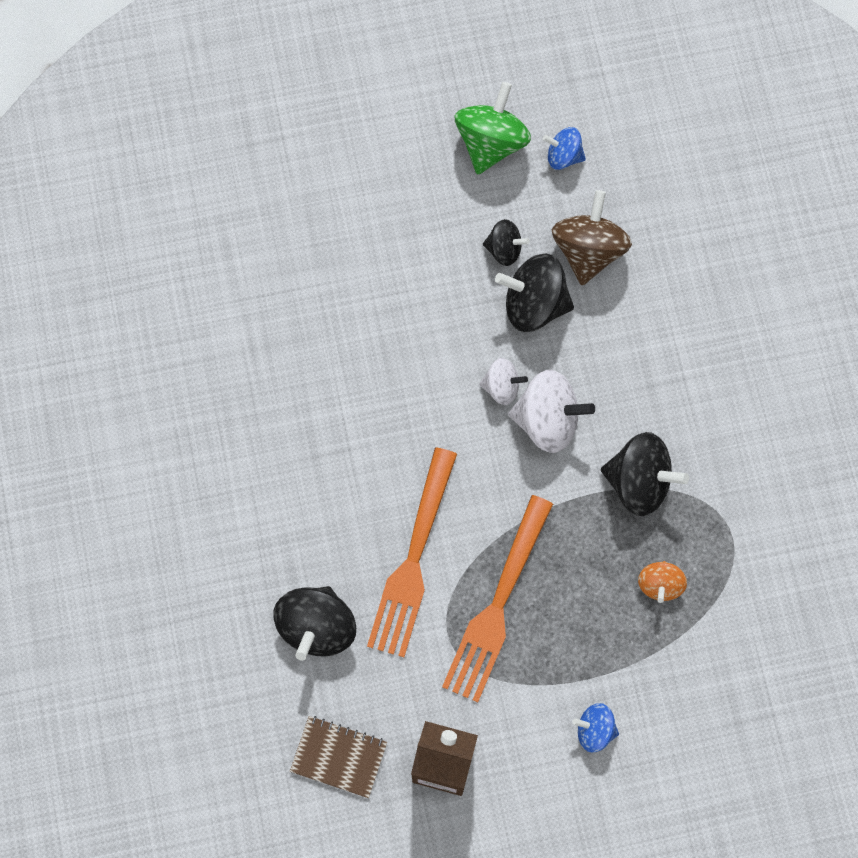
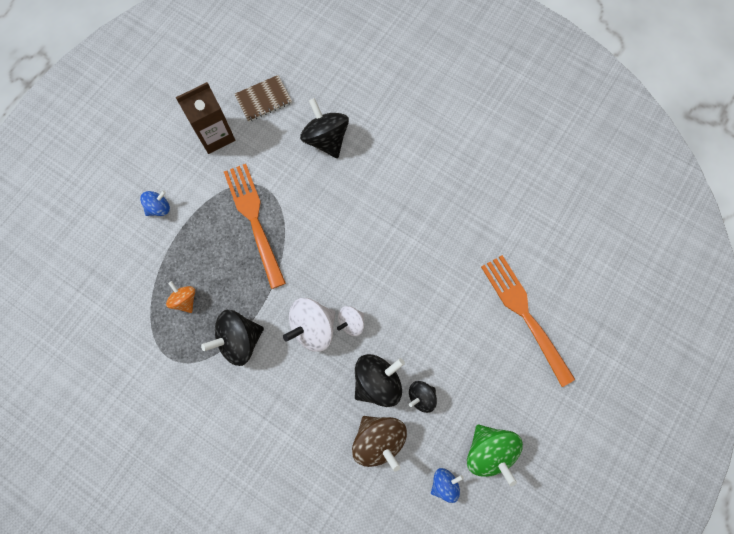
camera: 135 degrees right, 0 degrees up
(413, 558) = (313, 205): orange fork -> orange fork (525, 315)

